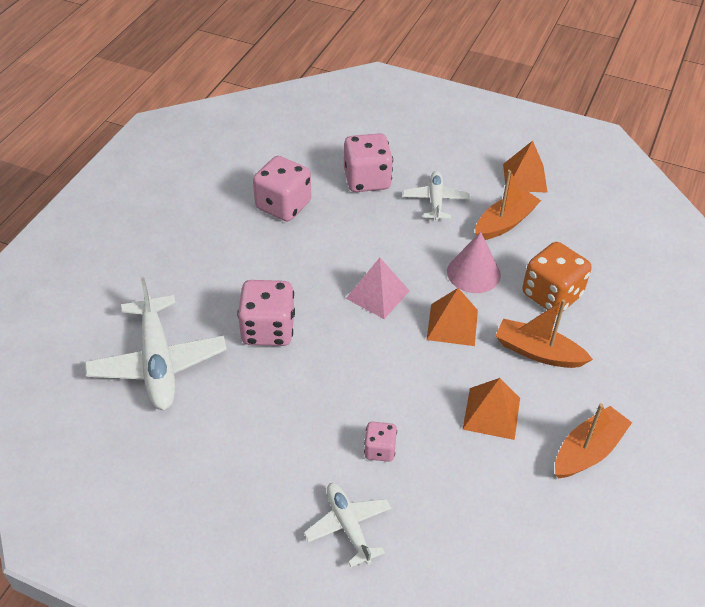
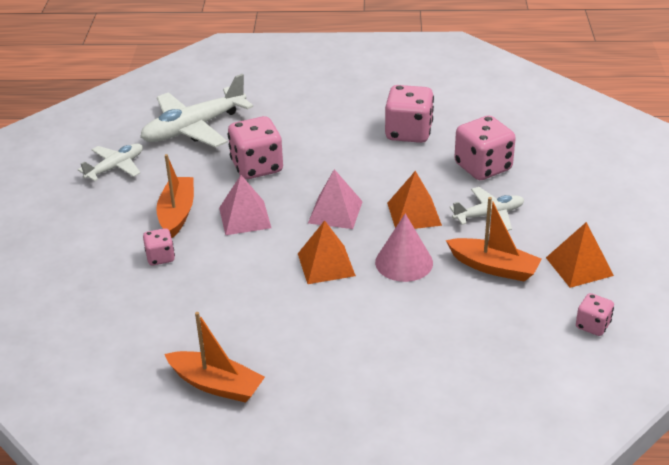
camera: 70 degrees right, 10 degrees down
(348, 526) = (80, 260): white plane -> white plane (115, 167)
(349, 363) = (245, 217): none -> pink pyramid
(491, 413) = (231, 312): orange pyramid -> orange pyramid (414, 214)
(538, 352) = (324, 327): orange boat -> orange boat (177, 213)
(551, 295) = (410, 321): orange dice -> none
(594, 197) = (592, 325): none -> pink dice

